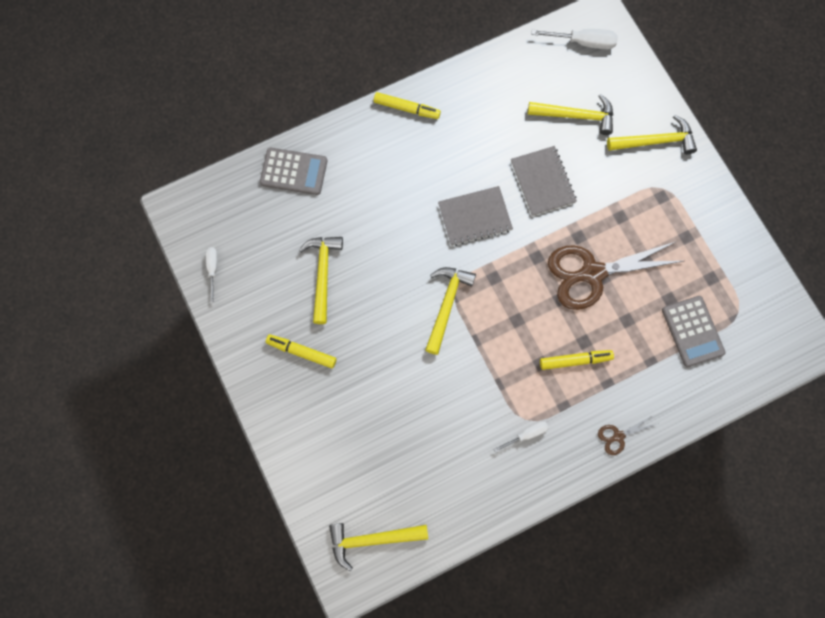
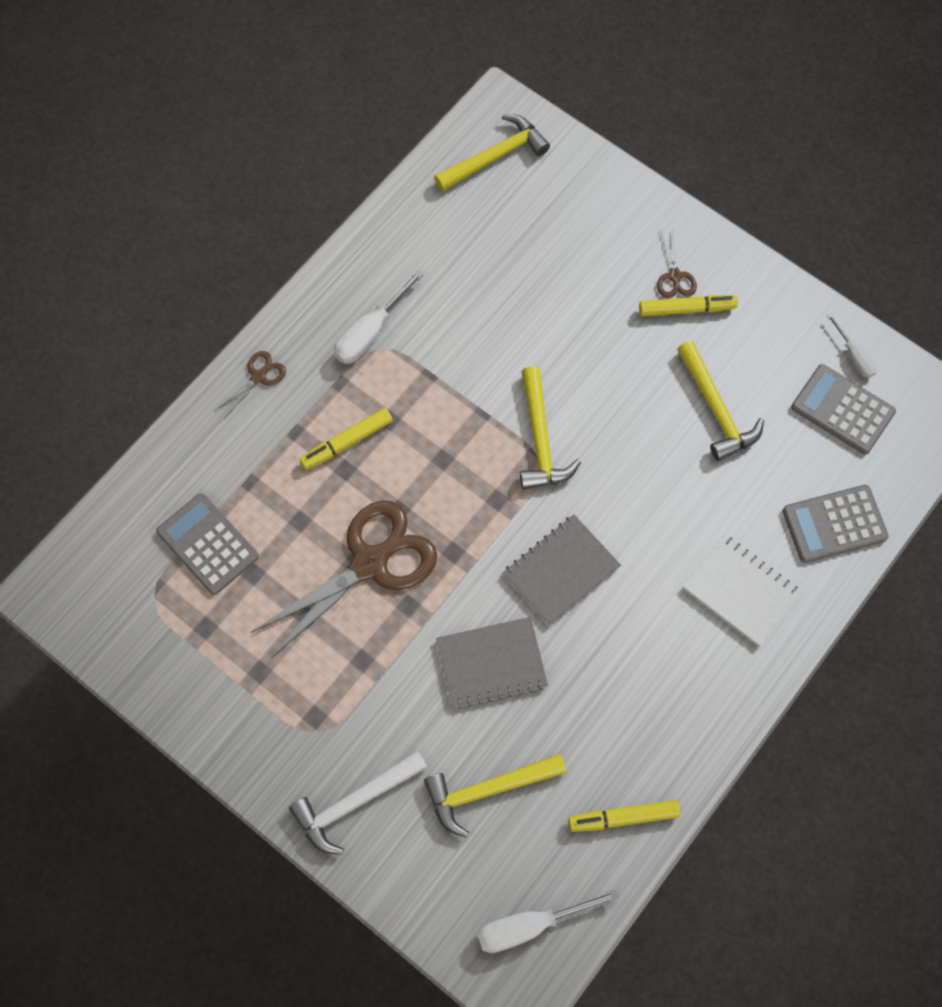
camera: 155 degrees right, 5 degrees down
(243, 238) = (842, 410): none -> grey calculator
(296, 380) = (674, 276): none -> brown scissors
(373, 158) = (741, 591): none -> white notebook
(406, 108) = (736, 687): yellow marker -> yellow marker (623, 817)
(526, 435) = (370, 332): white screwdriver -> white screwdriver, size x1.63
(543, 182) = (491, 663): grey notebook -> grey notebook turned 60 degrees counterclockwise
(655, 141) = (355, 802): yellow hammer -> white hammer

